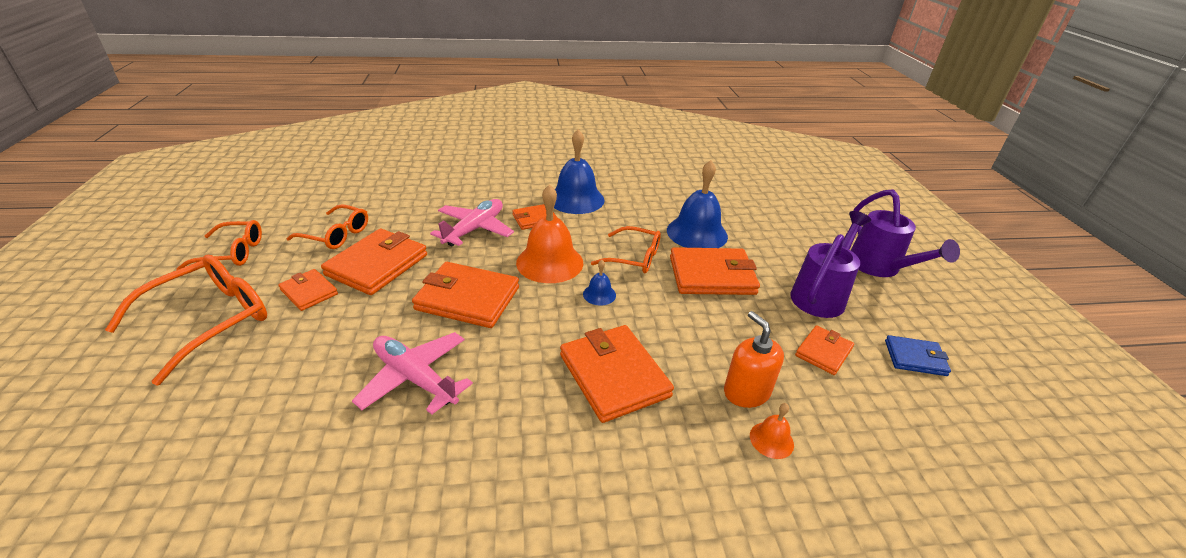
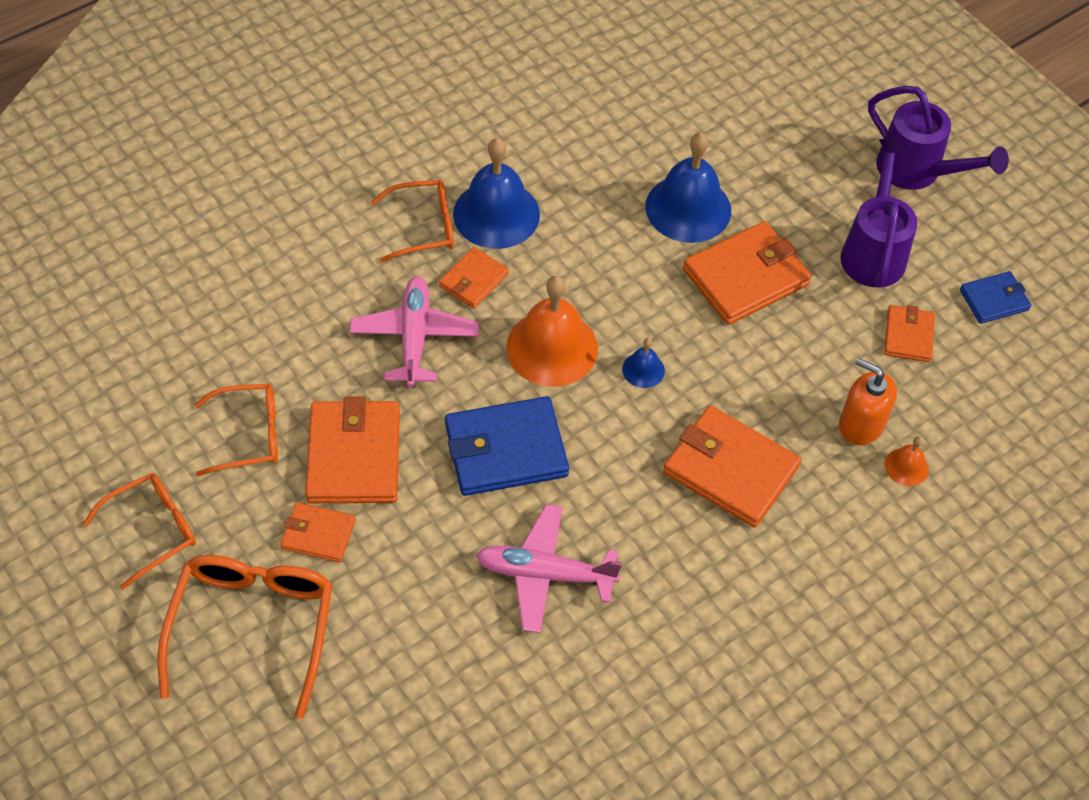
camera: 30 degrees left, 20 degrees up
(467, 298) = (506, 450): orange wallet -> blue wallet
(634, 258) = (642, 291): orange glasses -> orange glasses (423, 227)

